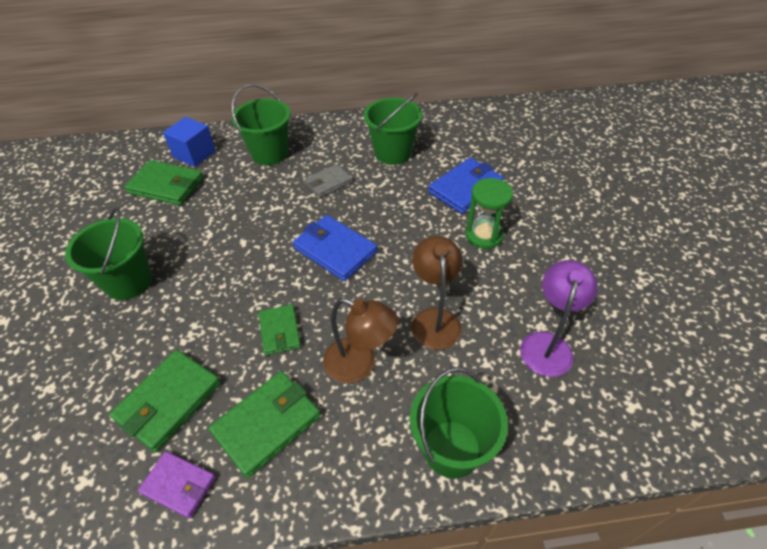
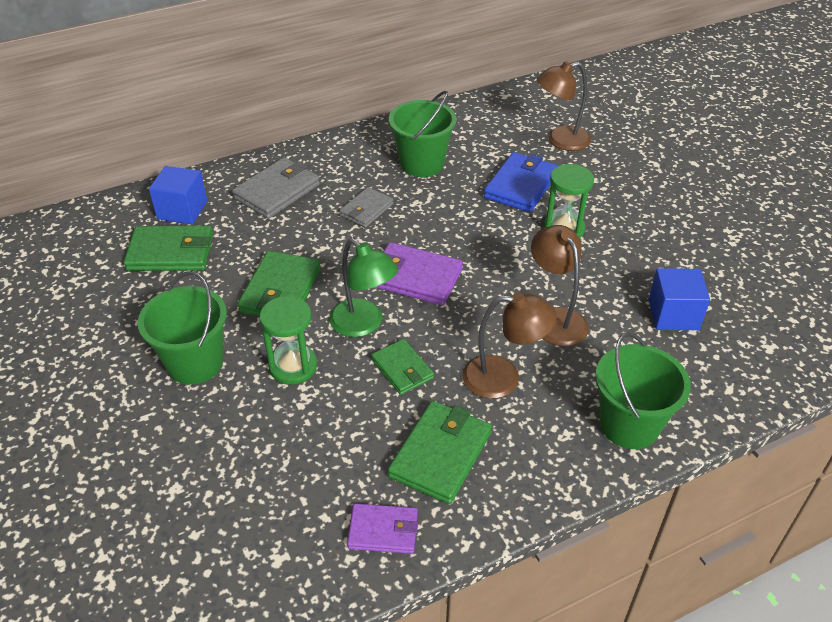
camera: 20 degrees left, 5 degrees down
(168, 401) = (323, 463): green wallet -> green wallet (280, 290)
(197, 304) = (293, 366): none -> green hourglass
(270, 153) = (277, 191): green bucket -> grey wallet
(271, 282) = (364, 325): none -> green lamp
(335, 250) = (415, 277): blue wallet -> purple wallet
(519, 155) = (560, 140): none -> brown lamp
(548, 344) = (673, 314): purple lamp -> blue cube

